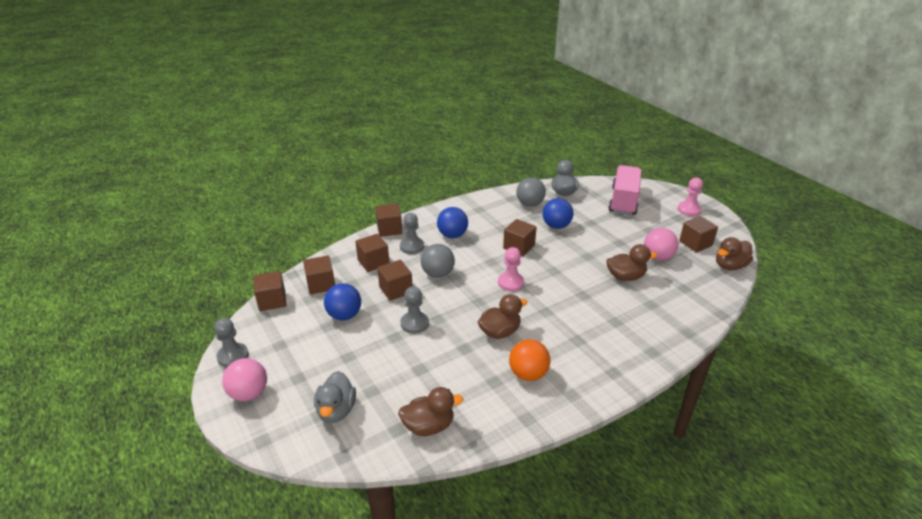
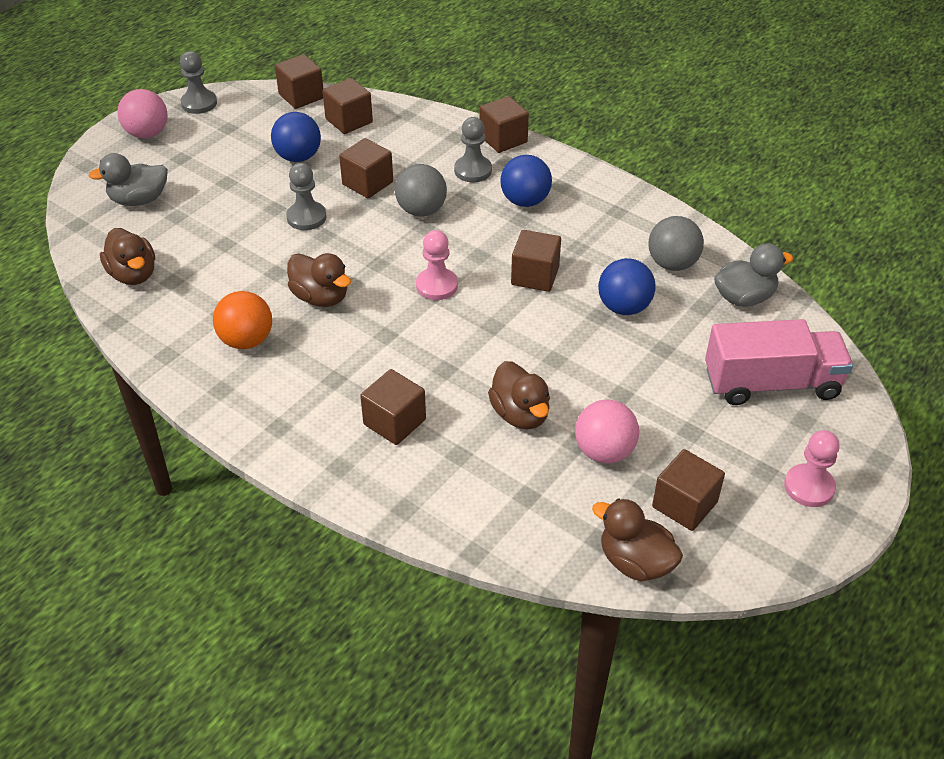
camera: 70 degrees right, 10 degrees up
(373, 262) = (417, 147): brown cube -> brown cube (394, 422)

